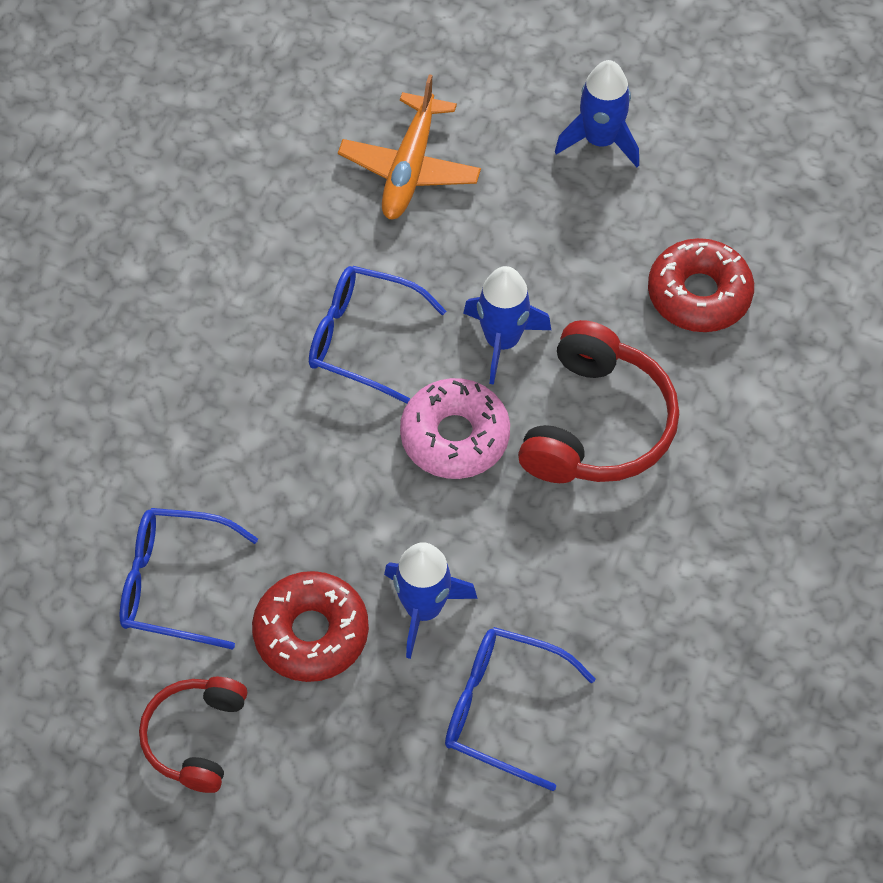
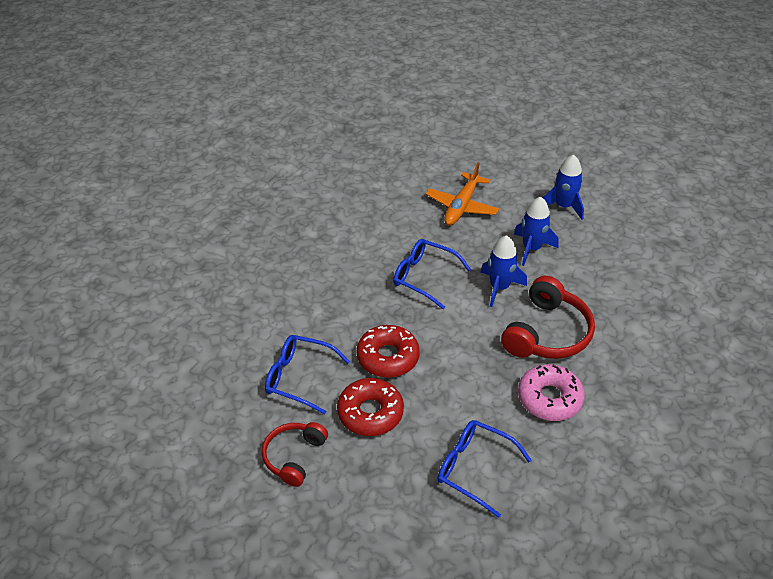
camera: 10 degrees right, 15 degrees down
(423, 609) = (436, 410): blue rocket -> blue rocket (531, 248)
(455, 436) = (467, 328): pink donut -> pink donut (549, 398)
(699, 294) = (610, 280): red donut -> red donut (388, 357)

